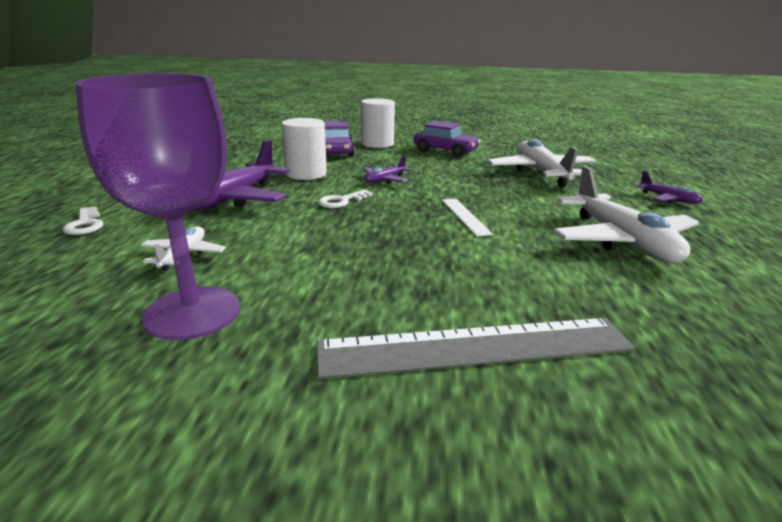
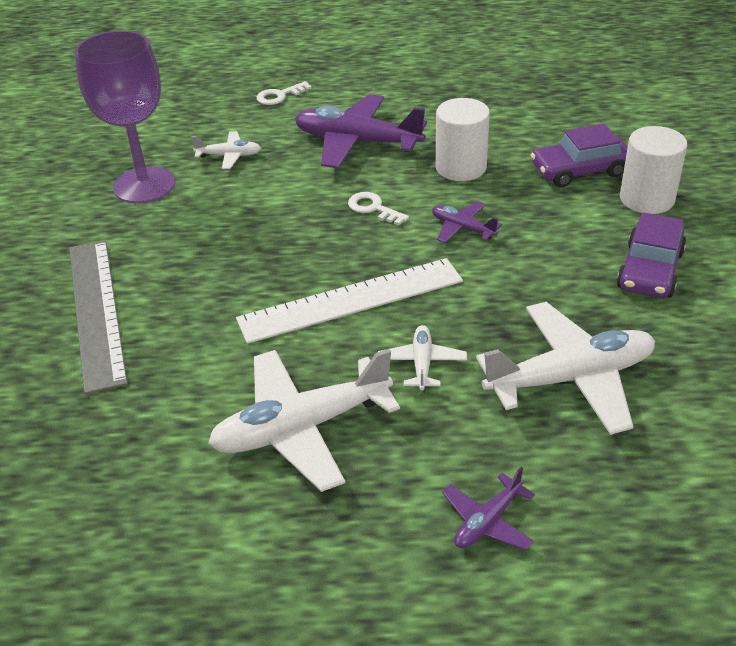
camera: 85 degrees right, 15 degrees up
(465, 216) = (351, 300): white ruler -> white ruler, size x1.98
(536, 202) = (422, 363): none -> white plane

